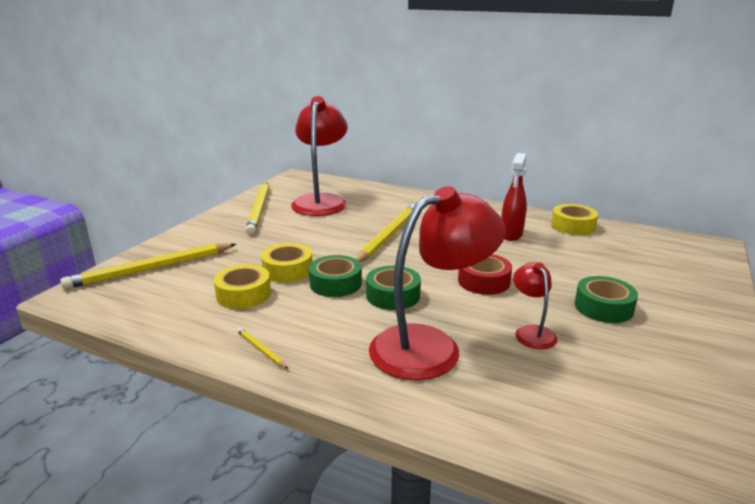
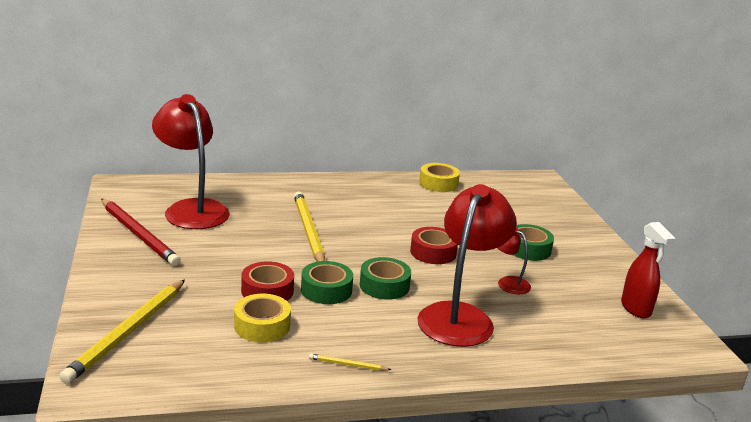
camera: 40 degrees left, 0 degrees up
(259, 209) = (139, 234): yellow pencil -> red pencil
(287, 270) = (267, 291): yellow tape -> red tape
(511, 235) = (404, 204): red spray bottle -> red spray bottle (636, 309)

